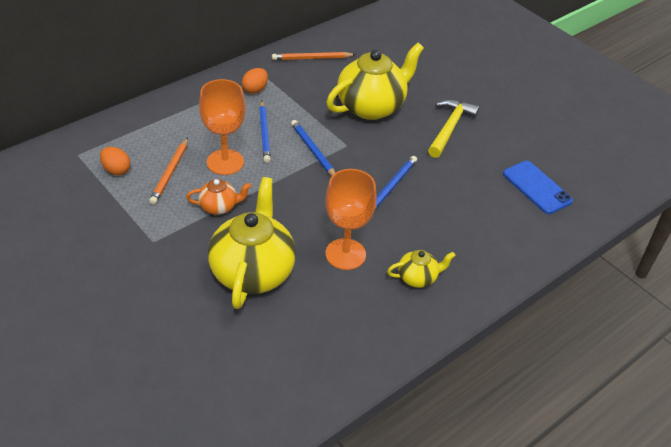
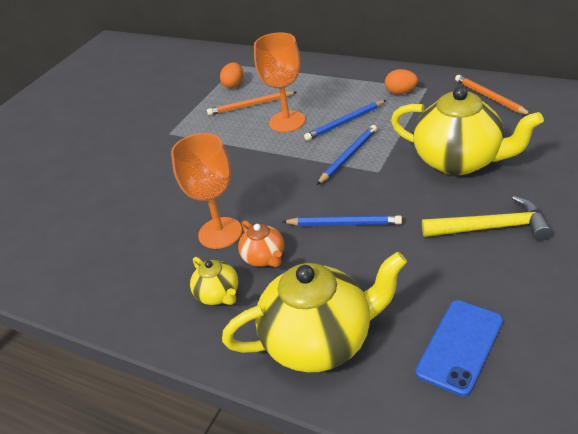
camera: 75 degrees right, 5 degrees down
(219, 207) = (229, 143): orange teapot -> orange teapot (264, 258)
(253, 271) = (165, 191): yellow teapot -> yellow teapot (320, 341)

